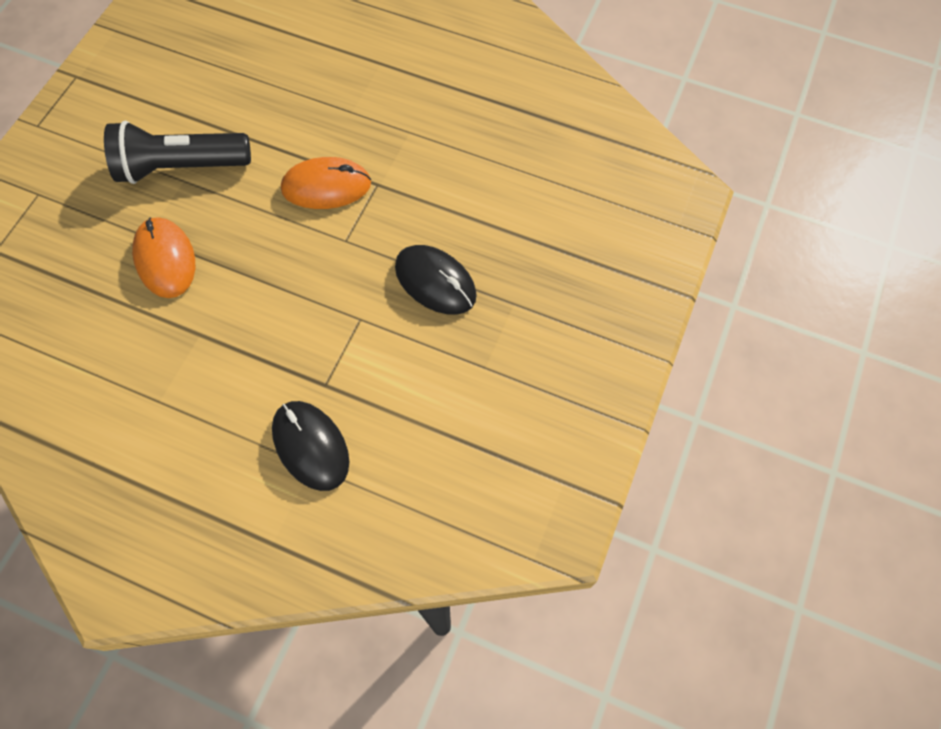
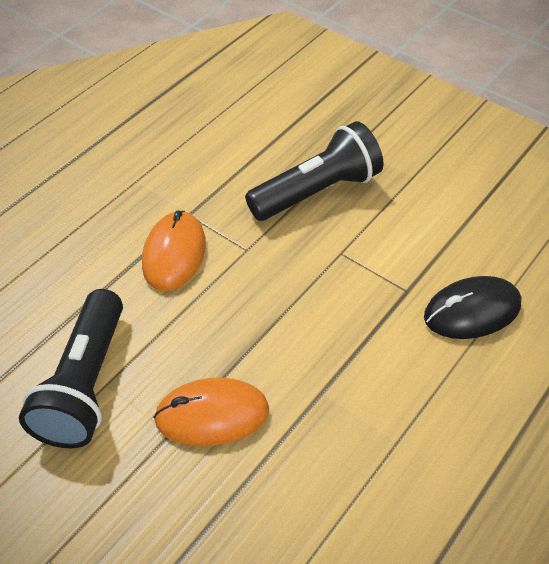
camera: 75 degrees left, 15 degrees down
(435, 281) = (317, 191): black mouse -> black flashlight

